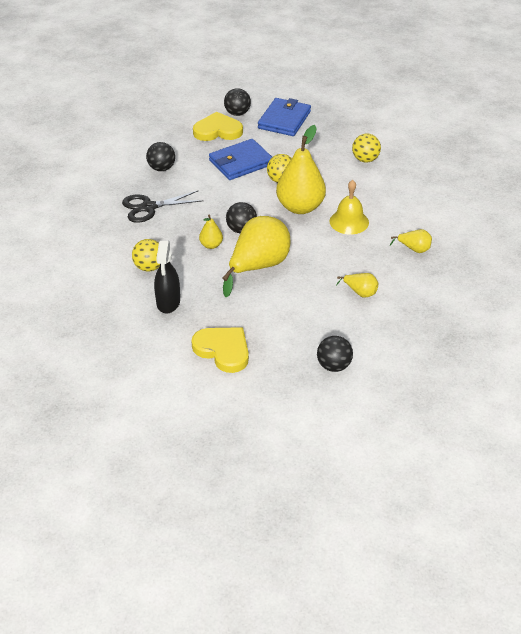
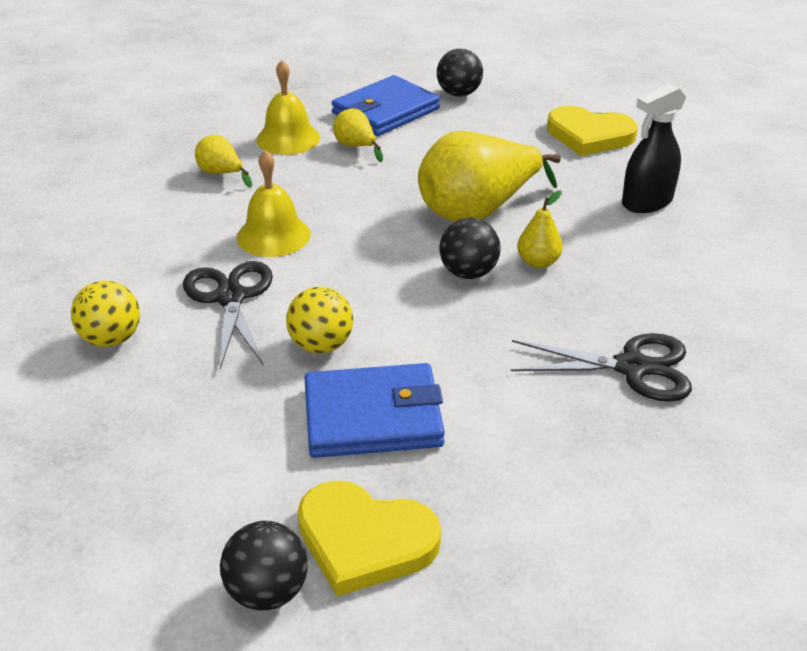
camera: 155 degrees left, 5 degrees down
(149, 267) = (663, 257): yellow ball -> none
(161, 168) = (569, 461): black ball -> none
(168, 302) = (647, 202): black spray bottle -> black spray bottle turned 150 degrees counterclockwise
(223, 350) = (589, 135): yellow heart -> yellow heart turned 45 degrees counterclockwise
(284, 120) = (166, 516): blue wallet -> blue wallet (386, 111)
(300, 207) = (332, 282): yellow pear -> none
(337, 188) = (230, 298): none -> black scissors
(405, 286) = (288, 138): none -> yellow bell

